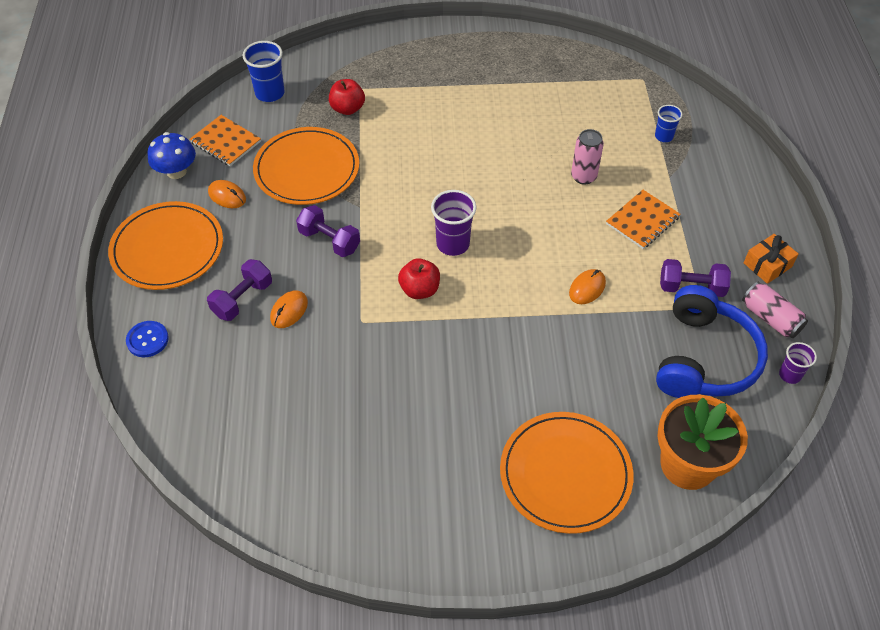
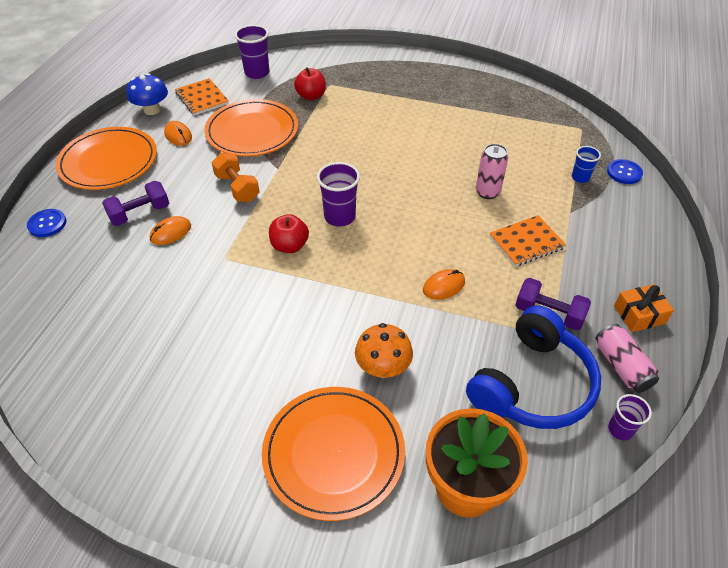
camera: 20 degrees right, 5 degrees down
(270, 93) = (257, 73): blue cup -> purple cup
(329, 240) = (237, 188): purple dumbbell -> orange dumbbell
(570, 384) = (383, 367): none -> orange mushroom
(702, 120) = (624, 173): none -> blue button

